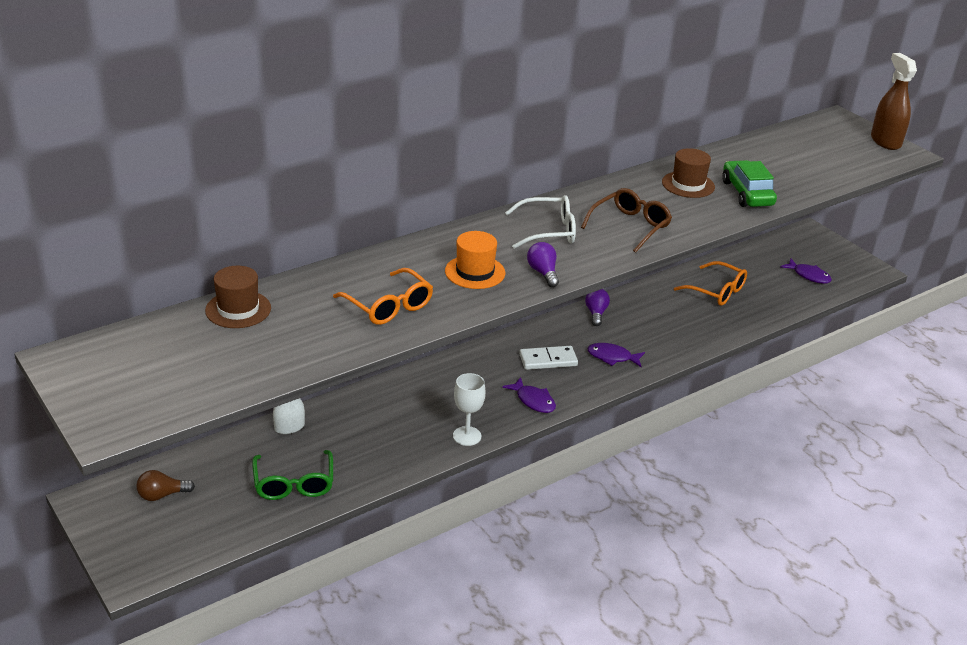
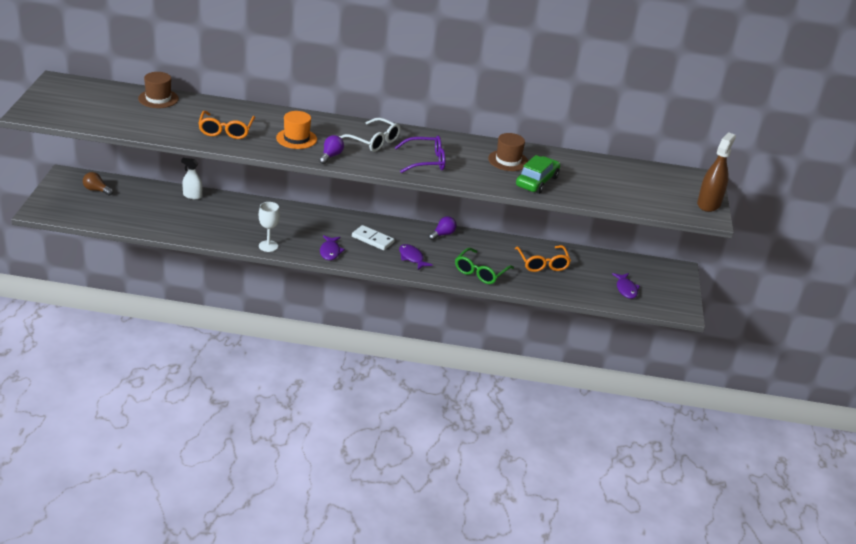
camera: 40 degrees right, 0 degrees up
(294, 483) = (157, 217): green glasses -> green glasses (481, 272)
(629, 227) = (425, 161): brown glasses -> purple glasses

